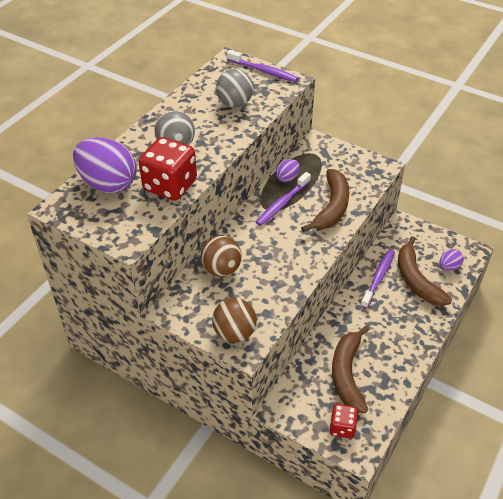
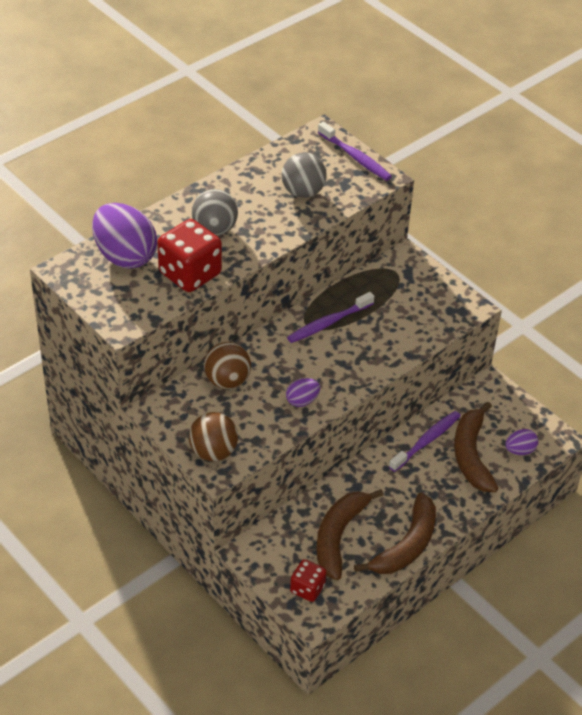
camera: 15 degrees right, 0 degrees up
(287, 178) = (348, 294): purple egg -> purple egg (302, 401)
(332, 207) = (384, 341): brown banana -> brown banana (406, 545)

